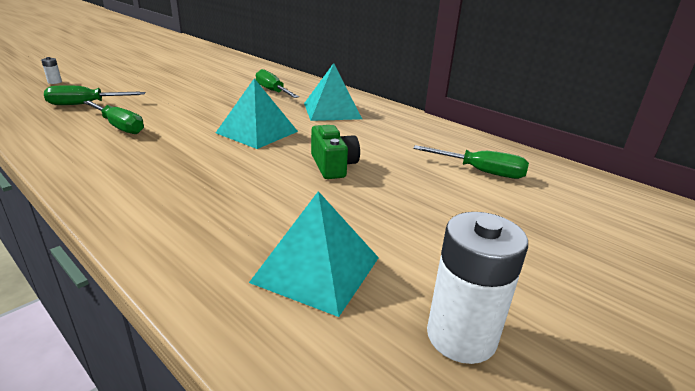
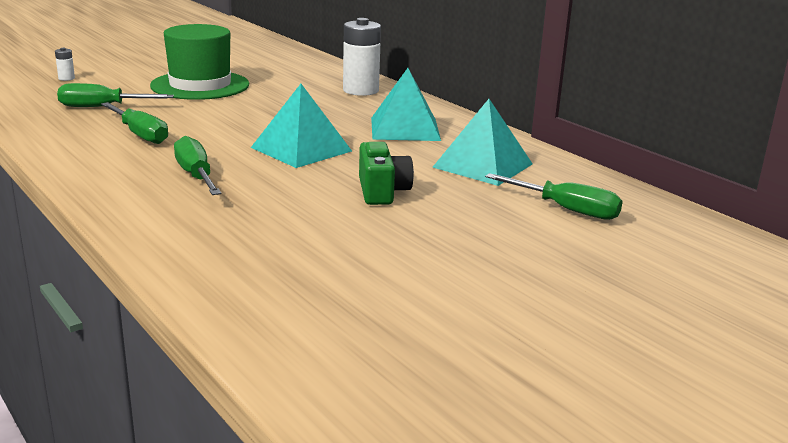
camera: 10 degrees right, 5 degrees down
(166, 83) = (200, 85): none -> green hat
(272, 91) = (334, 100): green screwdriver -> green screwdriver (196, 175)
(316, 269) = (327, 284): turquoise pyramid -> turquoise pyramid (482, 165)
(461, 336) = (453, 348): white battery -> white battery (360, 90)

